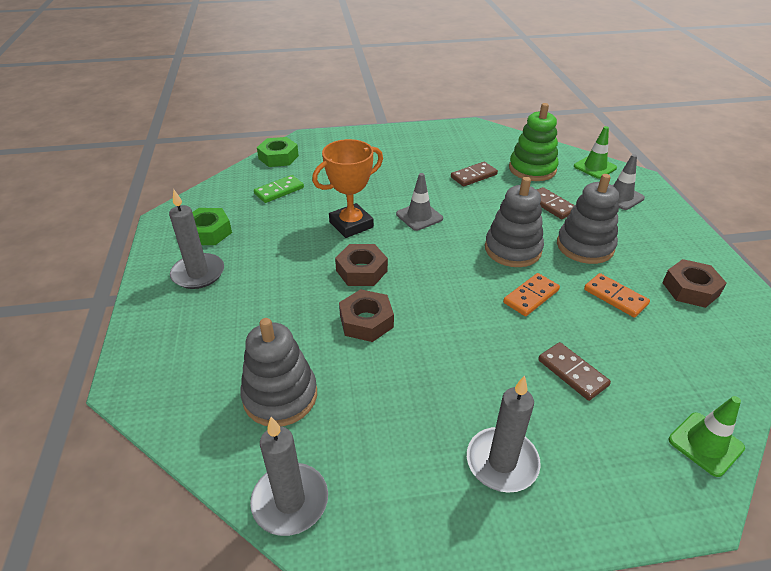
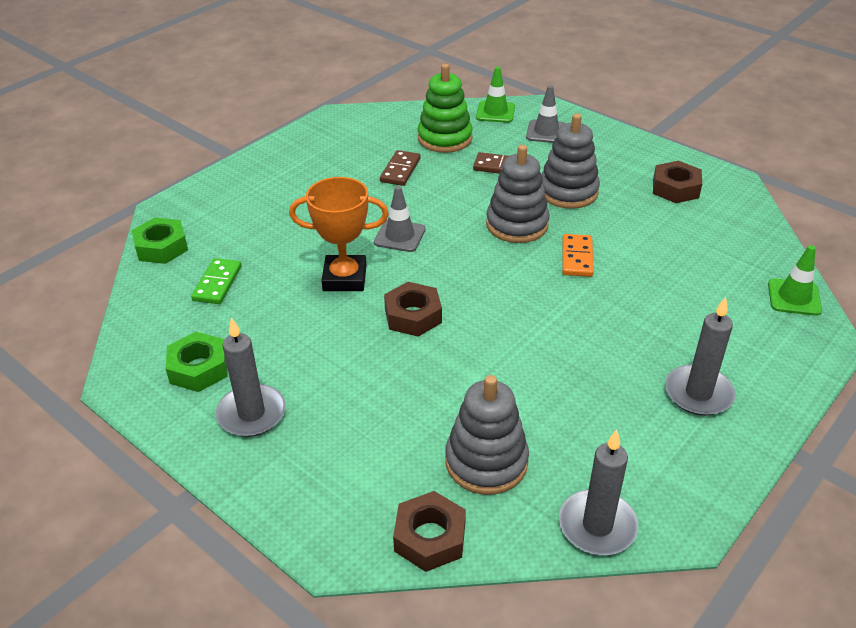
camera: 40 degrees left, 0 degrees up
(351, 225) = (344, 278): orange trophy -> orange trophy turned 75 degrees clockwise
(366, 321) = (475, 356): brown nut -> brown nut (430, 537)
(572, 373) = (670, 300): brown domino -> none
(615, 297) = (635, 223): orange domino -> none

